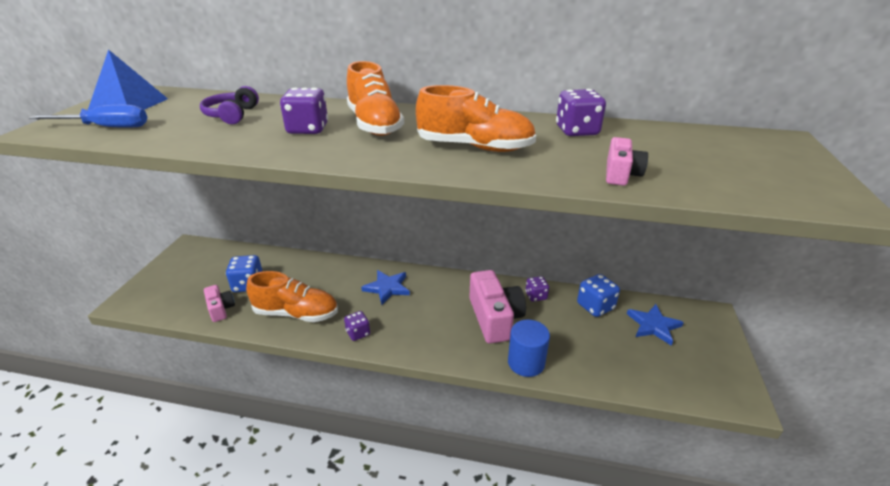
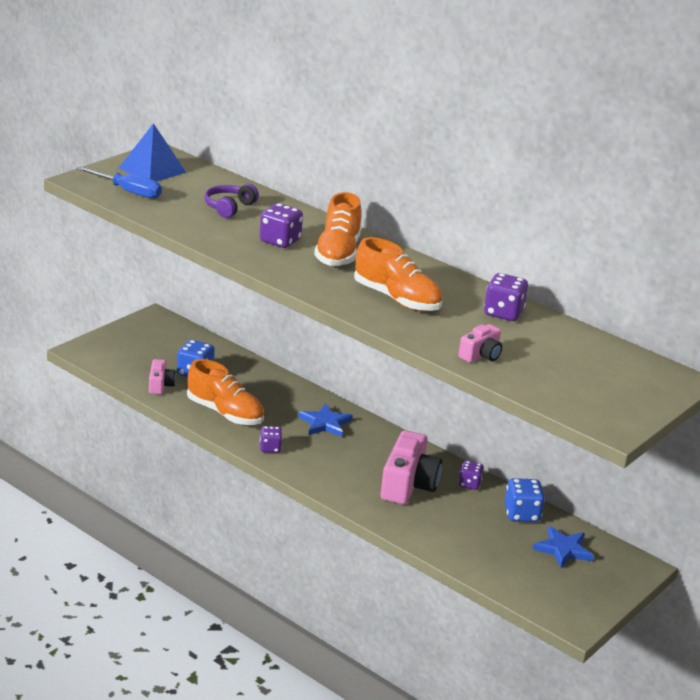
camera: 25 degrees right, 5 degrees down
(526, 363) = (403, 525): blue cylinder -> none

